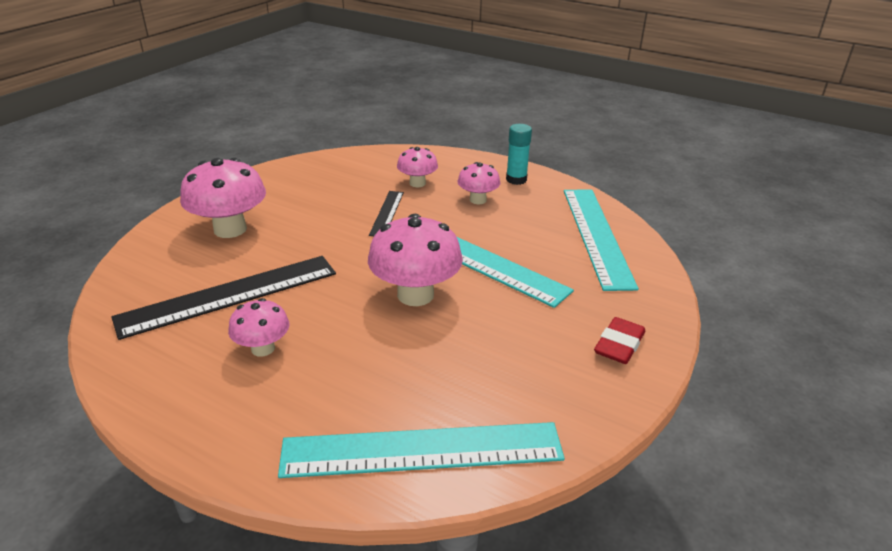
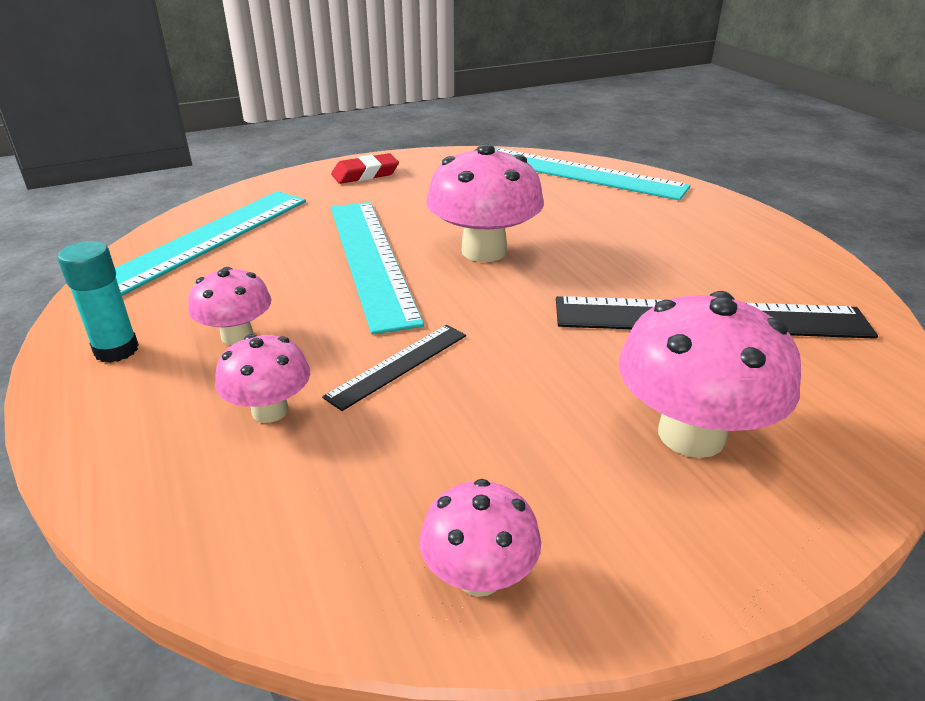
camera: 145 degrees left, 0 degrees up
(263, 348) = (679, 255): pink mushroom -> pink mushroom (479, 576)

